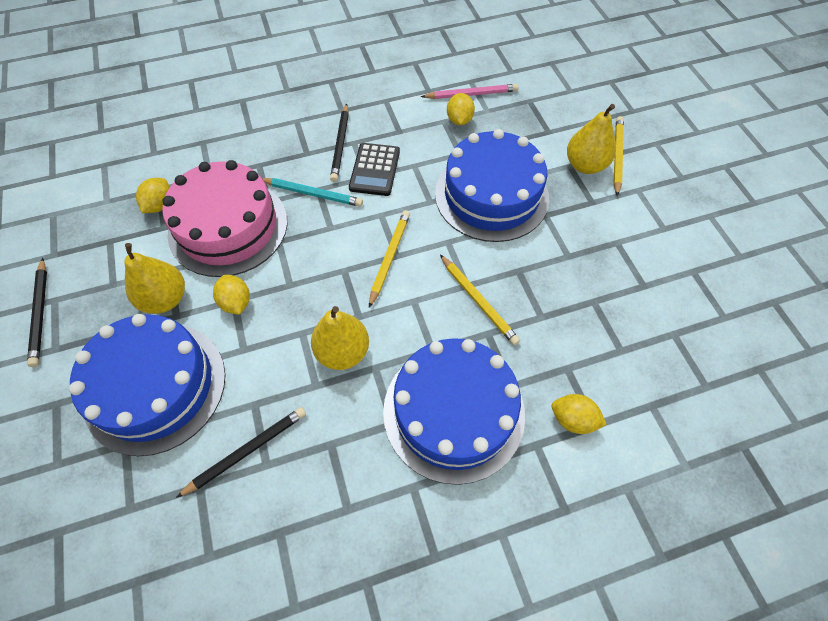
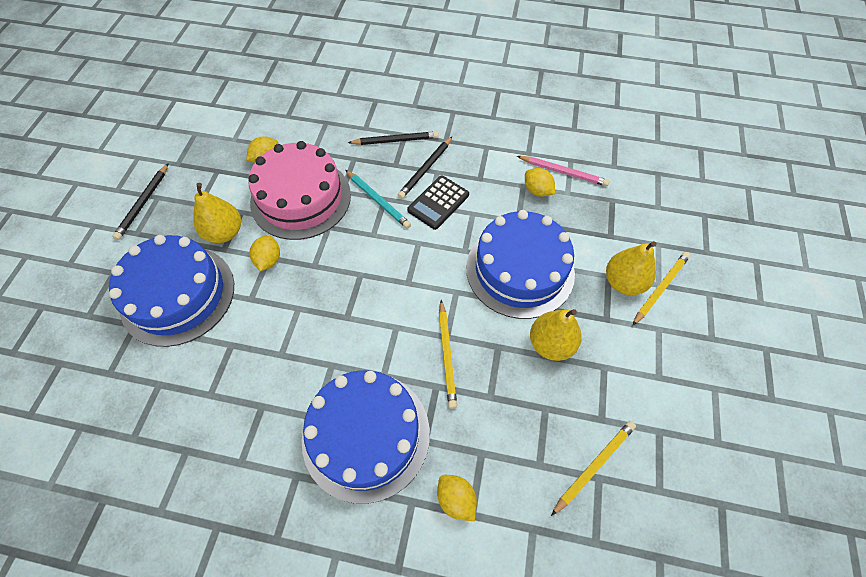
camera: 30 degrees right, 0 degrees up
(247, 451) = (204, 377): black pencil -> black pencil (395, 140)
(343, 352) = (316, 339): yellow pear -> yellow pear (550, 344)
(389, 258) = (401, 282): yellow pencil -> yellow pencil (594, 466)
(459, 120) = (537, 191): yellow lemon -> yellow lemon turned 75 degrees counterclockwise

